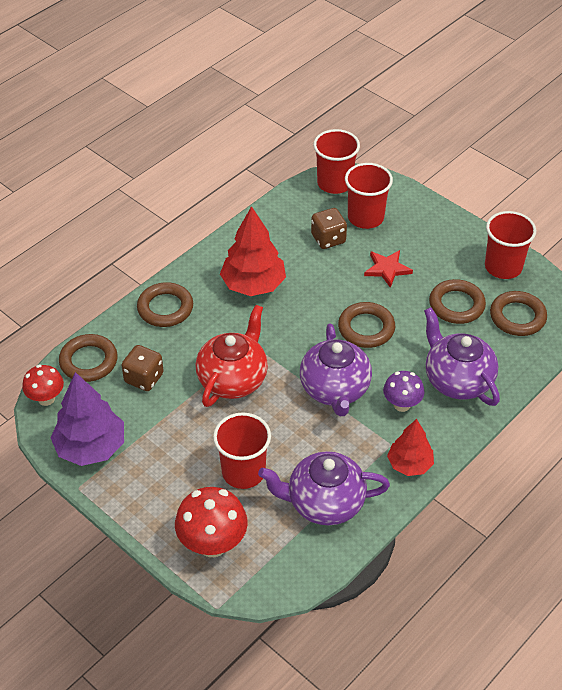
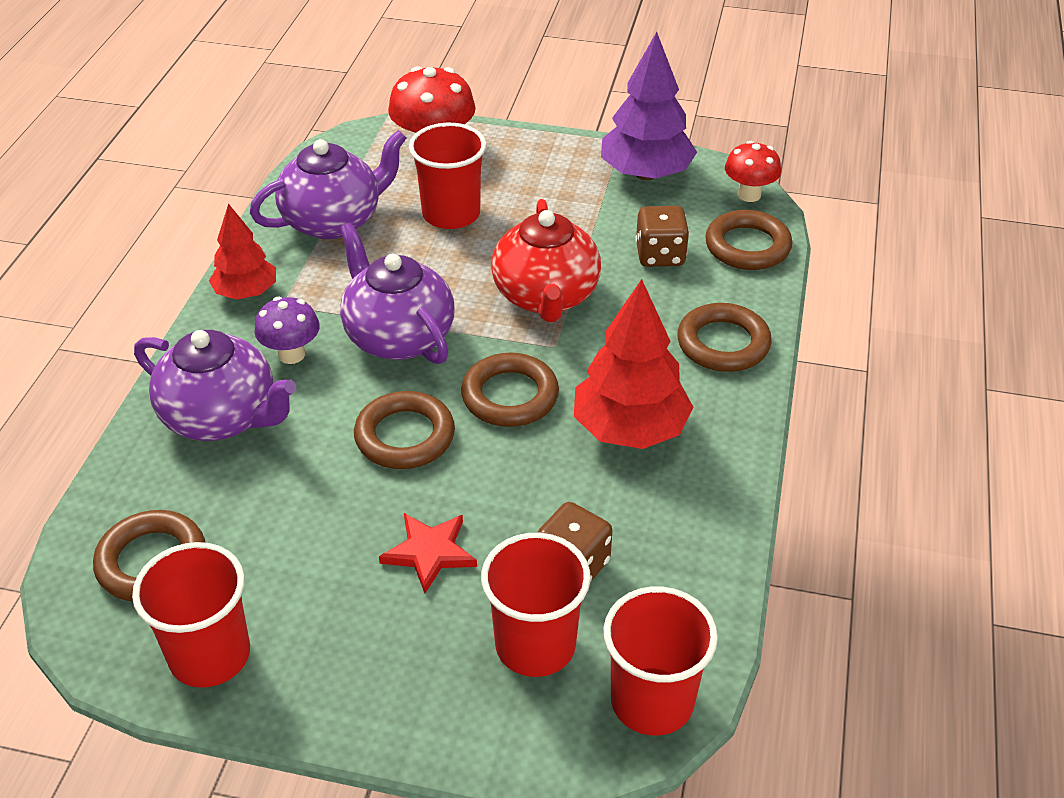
camera: 150 degrees right, 5 degrees down
(456, 305) = (271, 537): brown ring -> brown ring (510, 396)

